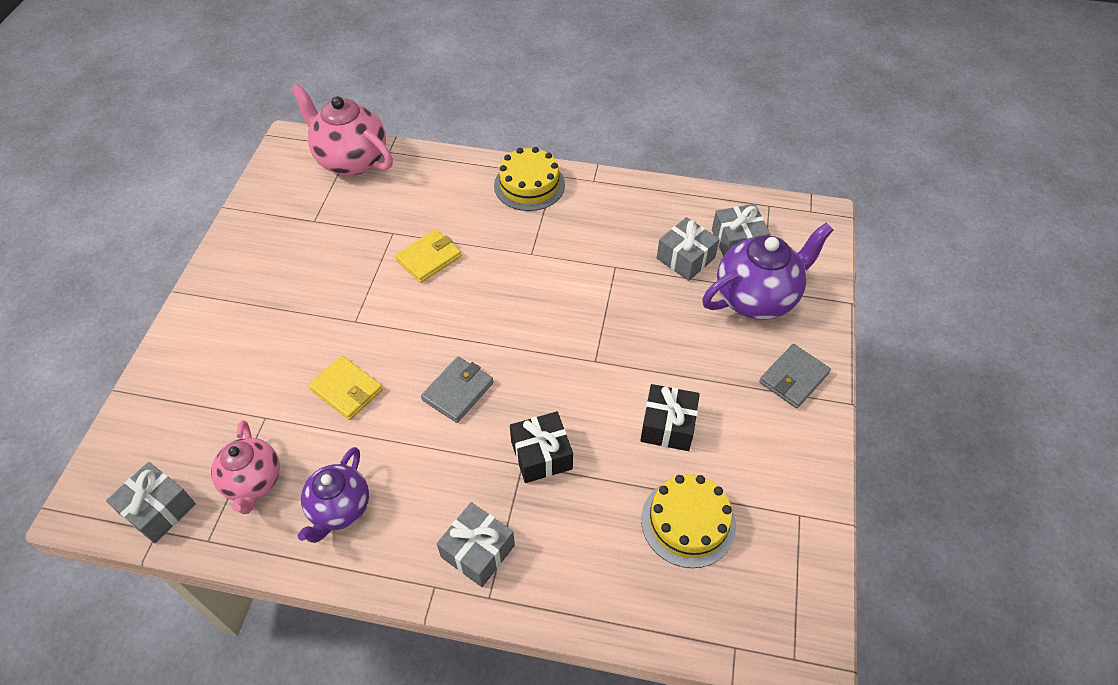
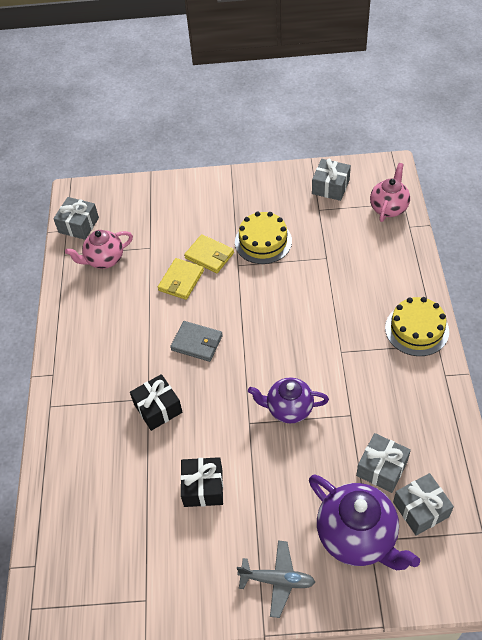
camera: 80 degrees right, 0 degrees up
(339, 509) = (95, 308): purple teapot -> purple teapot (289, 409)
(351, 160) = (388, 208): pink teapot -> pink teapot, size x0.65
(429, 258) = (310, 287): yellow wallet -> yellow wallet (209, 255)
(478, 551) = (79, 391): grey gift -> grey gift (330, 187)
(688, 522) = (124, 517): yellow cake -> yellow cake (263, 241)
(793, 378) = (277, 580): grey wallet -> grey plane

